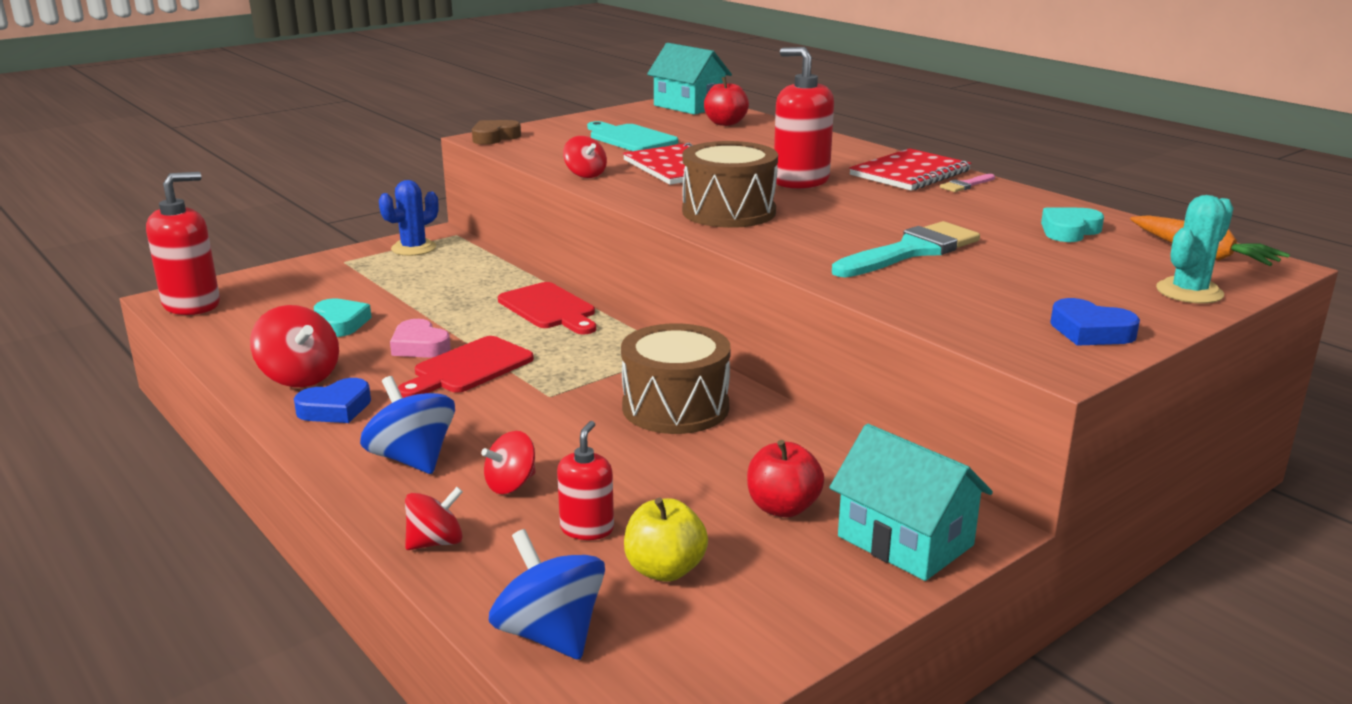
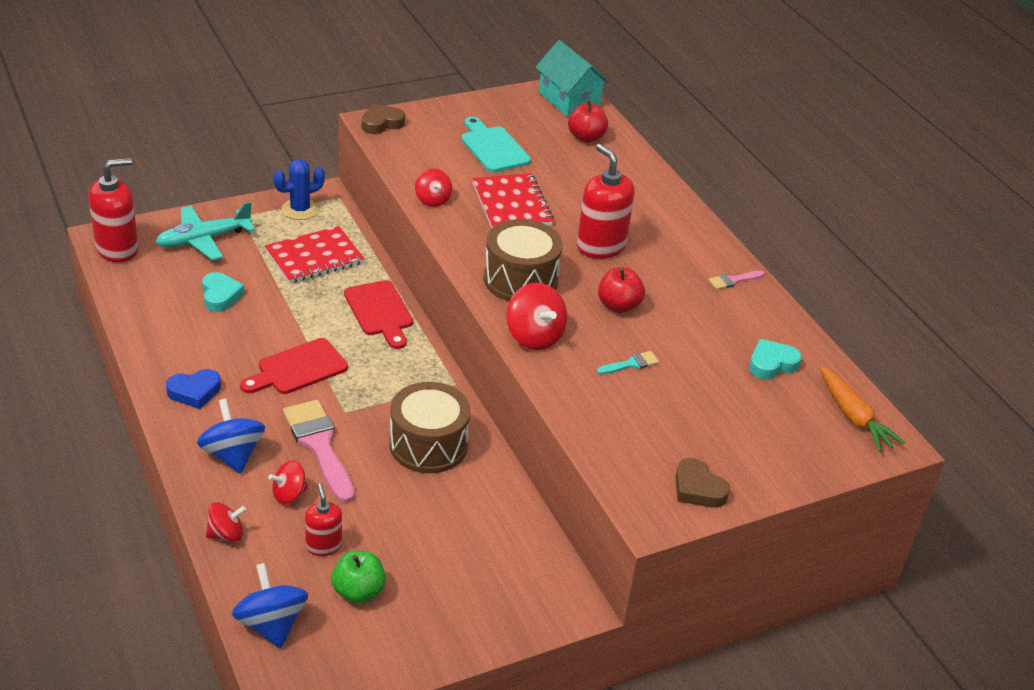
camera: 10 degrees right, 15 degrees up
(300, 377) = (178, 352): red spinning top -> red spinning top (534, 336)
(303, 284) = (203, 240): none -> turquoise plane
(419, 346) = (270, 335): pink heart -> none
(530, 431) = (319, 445): none -> pink brush
(587, 529) = (323, 545): red soap dispenser -> red soap dispenser turned 45 degrees counterclockwise
(665, 570) = (358, 592): yellow apple -> green apple
(783, 508) = (457, 558): red apple -> red apple (618, 306)
(905, 541) = (522, 605): turquoise house -> none
(910, 173) = (698, 253): red notebook -> red notebook (314, 257)
(911, 251) = (631, 364): turquoise brush -> turquoise brush, size x0.46
(1090, 331) = (698, 489): blue heart -> brown heart
(1189, 292) = (805, 461): turquoise cactus -> none

